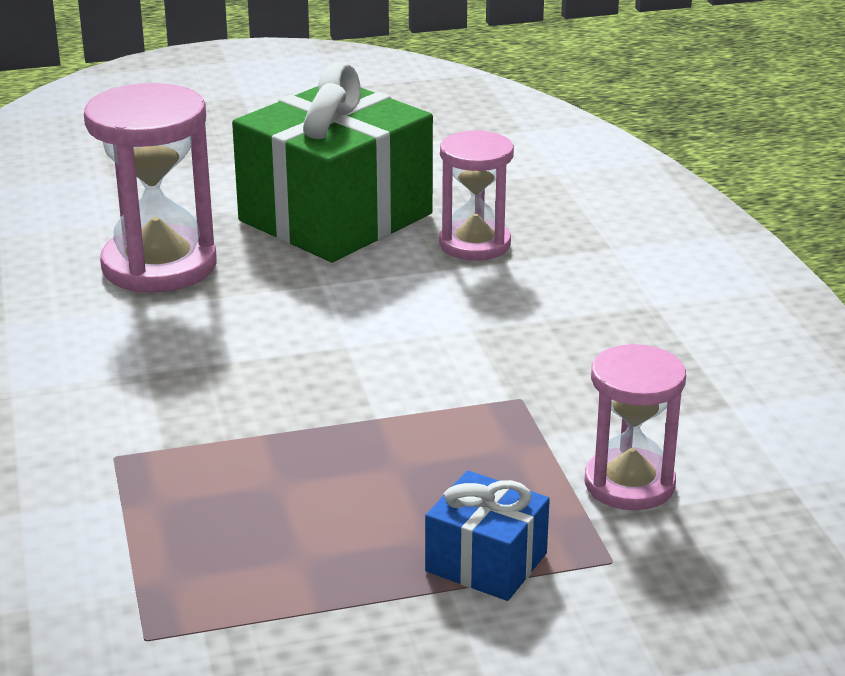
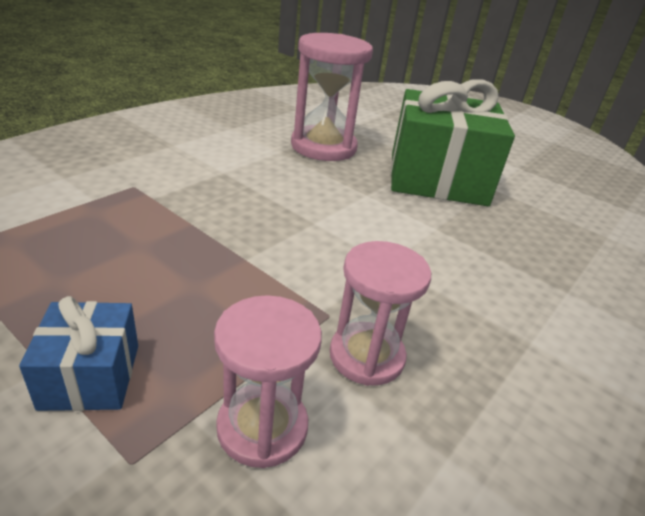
camera: 50 degrees right, 5 degrees up
(475, 244) = (482, 232): pink hourglass -> pink hourglass (366, 356)

